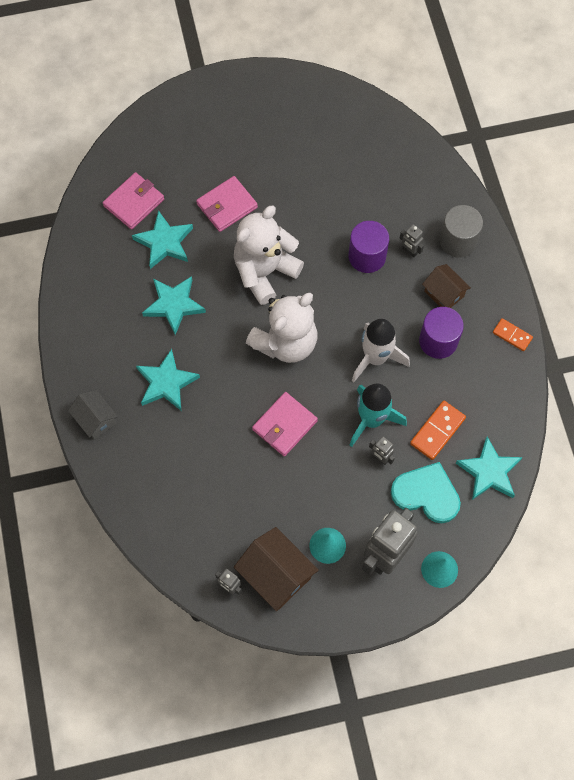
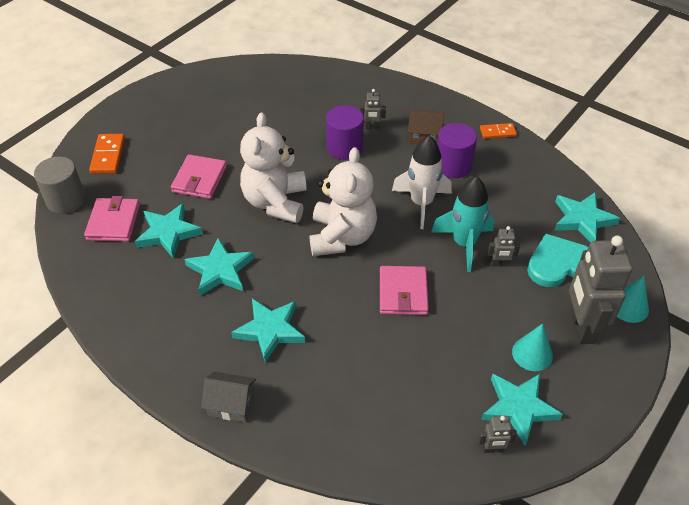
camera: 40 degrees left, 20 degrees down
(276, 575) = (519, 408): brown house -> turquoise star
(437, 431) = (518, 219): orange domino -> orange domino (108, 155)
(457, 241) = (398, 103): grey cylinder -> grey cylinder (66, 200)

